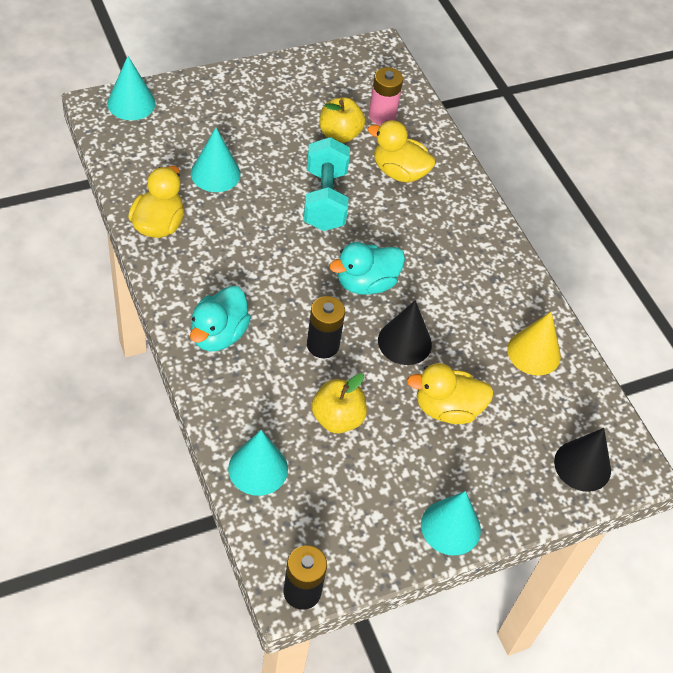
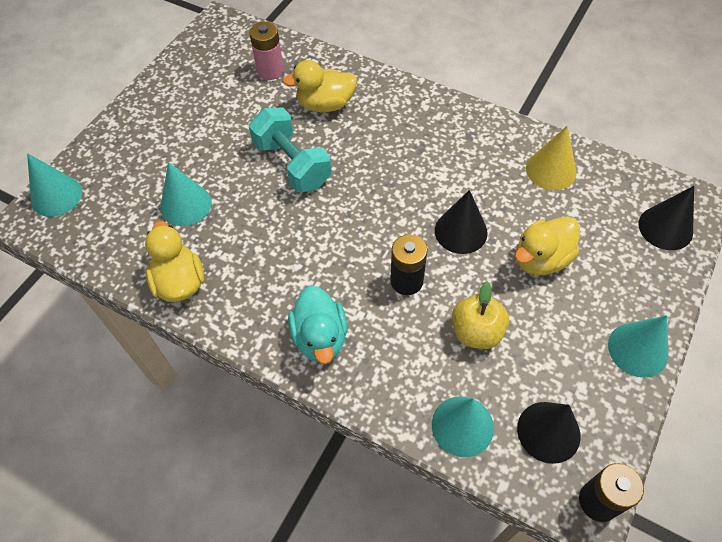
camera: 30 degrees left, 5 degrees up
(316, 522) = (548, 432): none -> black cone
(339, 134) = (253, 106): yellow apple -> none
(366, 283) = (388, 207): turquoise duck -> none

